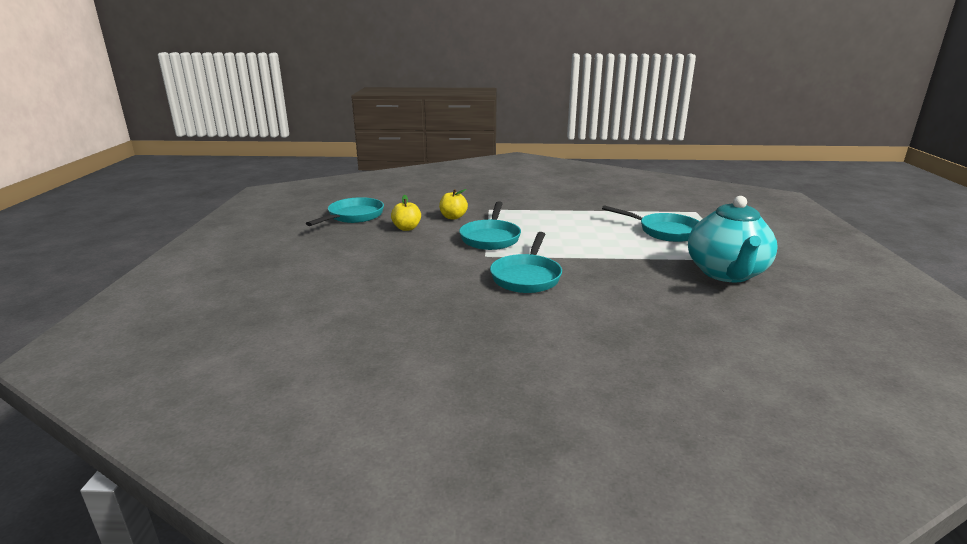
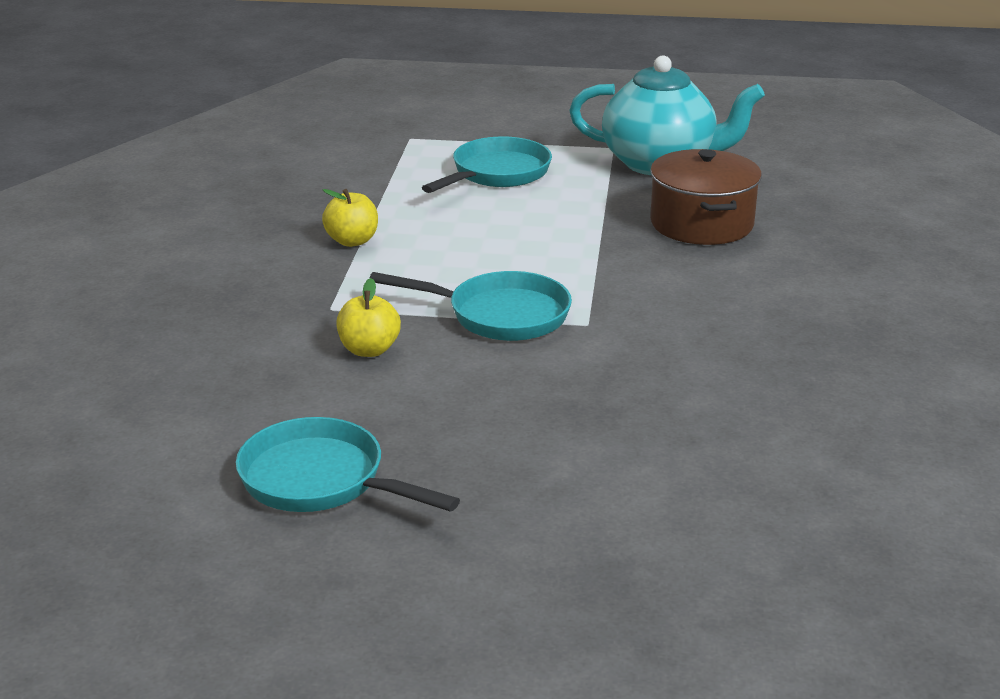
camera: 85 degrees left, 5 degrees up
(406, 228) = (425, 405): yellow apple -> yellow apple (352, 241)
(526, 277) = (676, 295): turquoise pan -> none
(633, 285) = (701, 224): none -> brown pot

